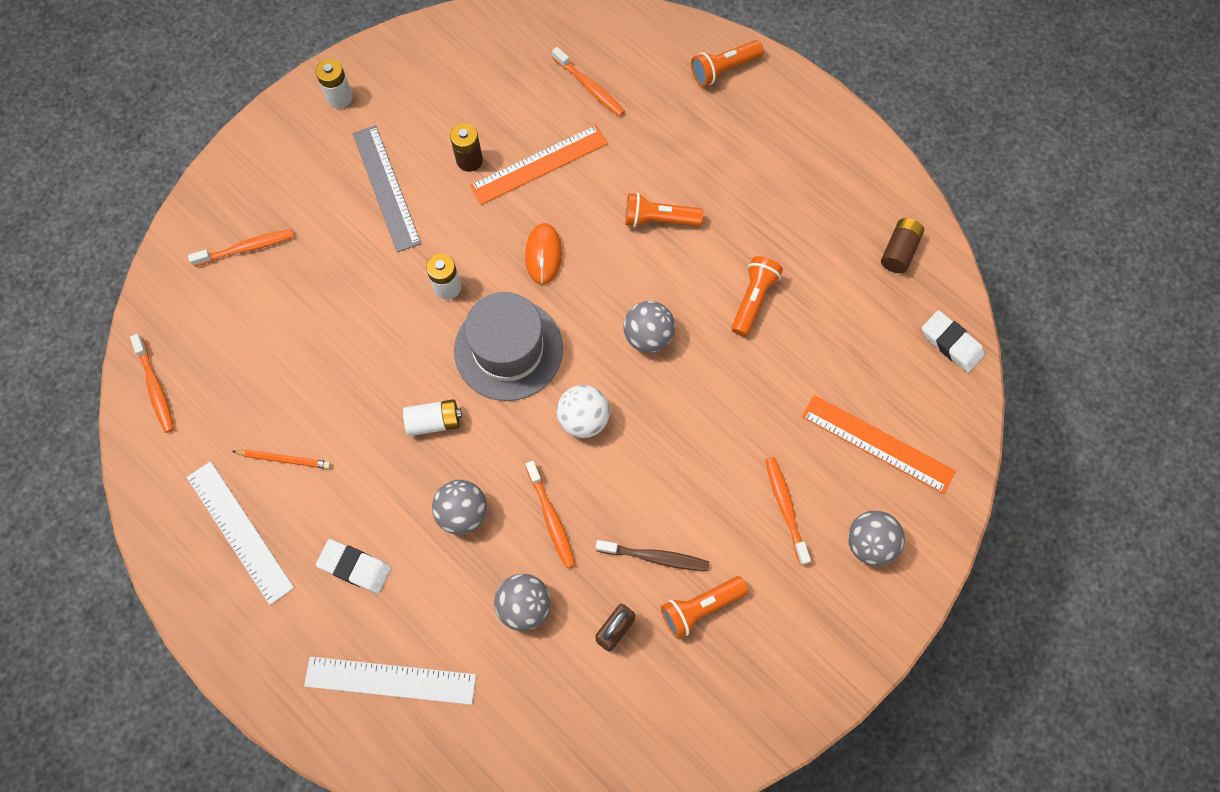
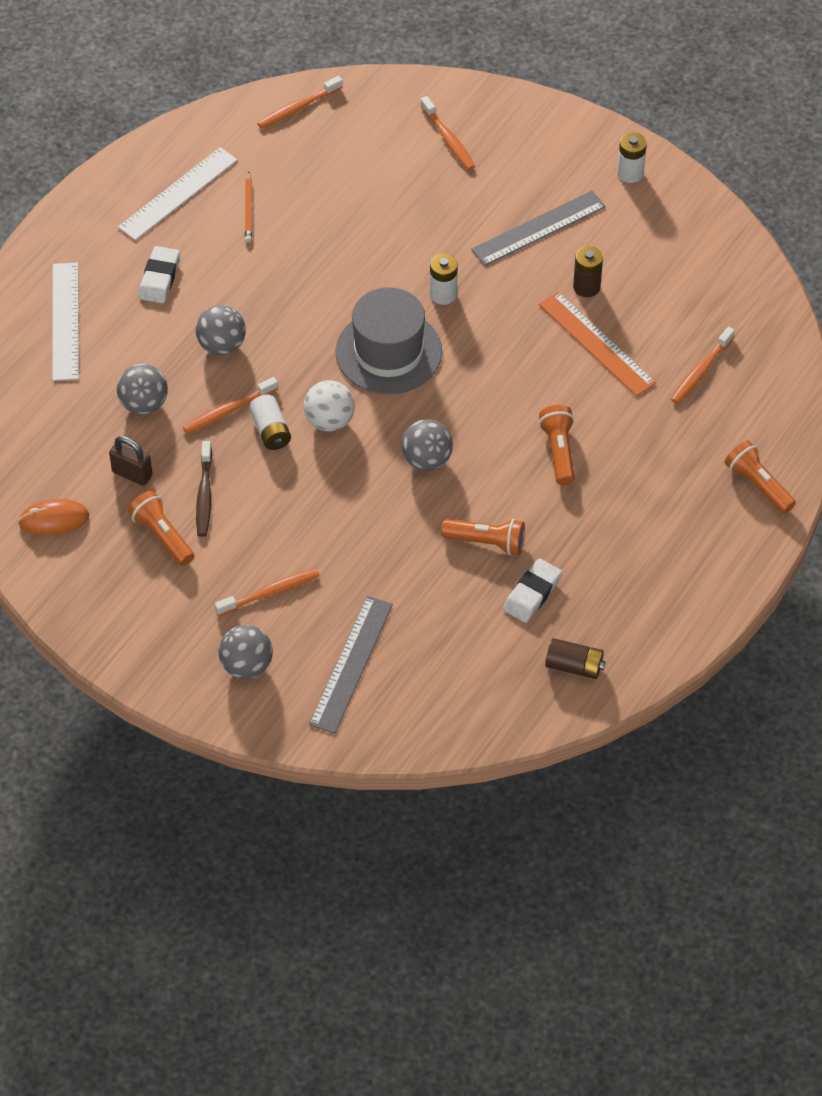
camera: 80 degrees right, 15 degrees down
(434, 421) = (305, 309): white battery -> white battery (271, 431)
(543, 255) = (496, 363): orange mouse -> orange mouse (54, 519)
(877, 444) = (351, 664): orange ruler -> grey ruler
(951, 343) = (476, 721): white eraser -> white eraser (532, 594)

